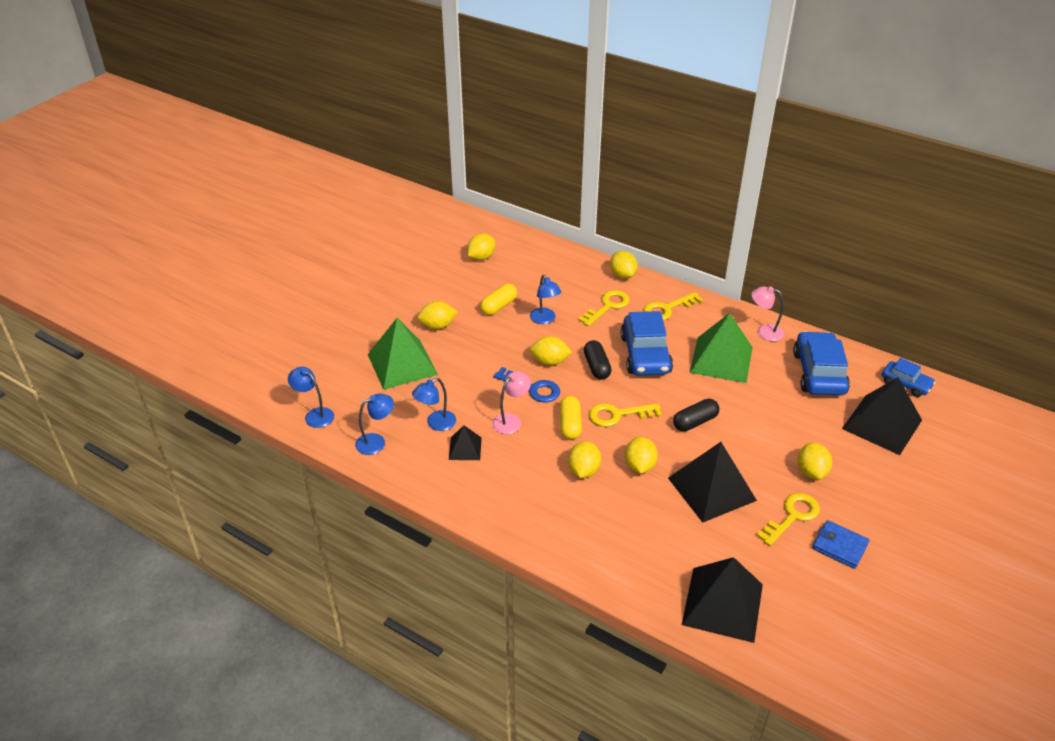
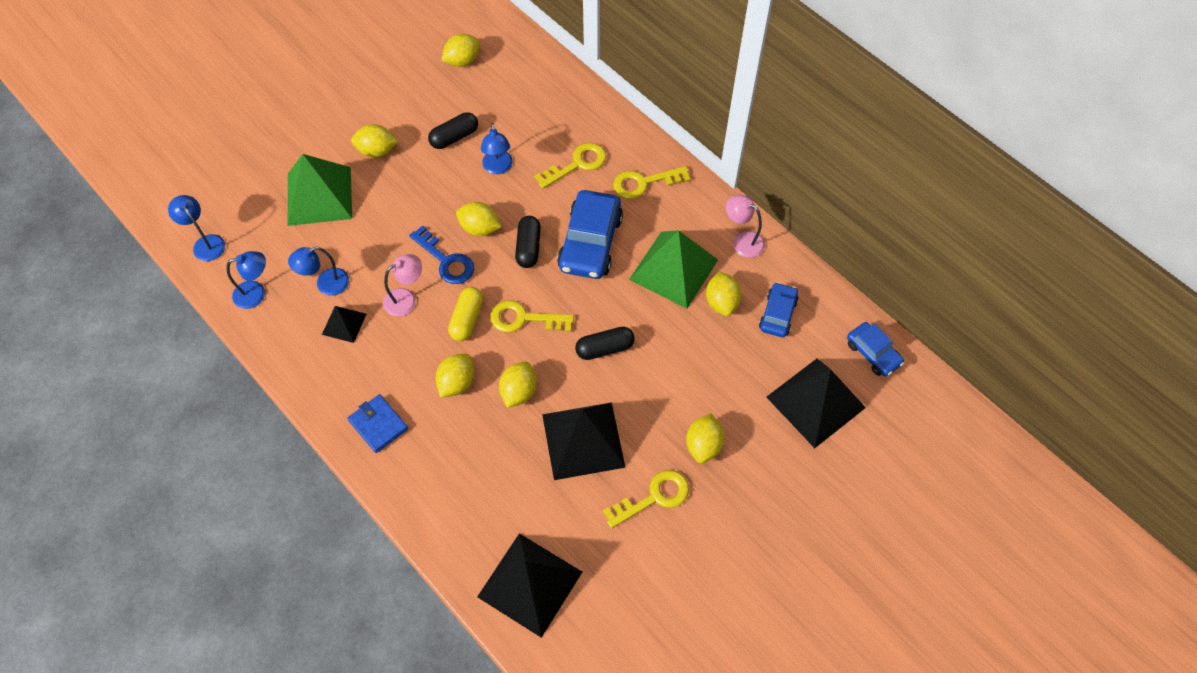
camera: 15 degrees right, 20 degrees up
(499, 306) = (454, 137): yellow capsule -> black capsule
(622, 275) = (614, 121): yellow lemon -> yellow lemon (721, 302)
(818, 373) = (777, 314): blue car -> blue car, size x0.57
(839, 546) = (687, 547): blue wallet -> blue wallet (378, 424)

